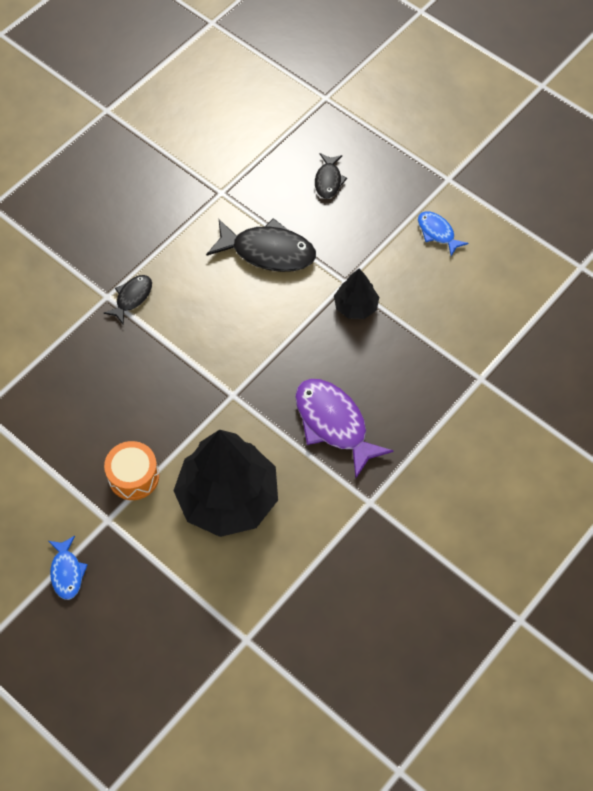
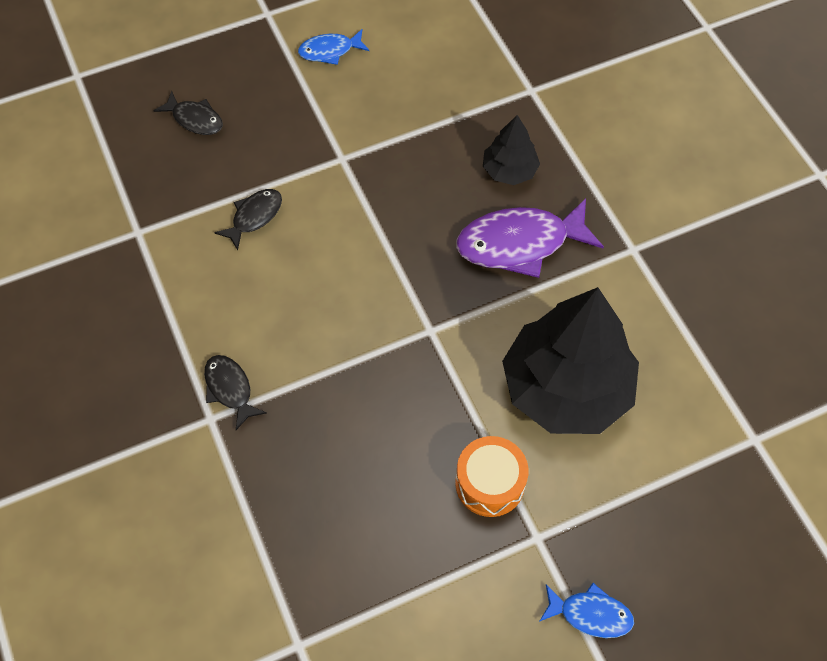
camera: 65 degrees left, 0 degrees up
(268, 252) = (254, 217): black fish -> black fish, size x0.54
(356, 306) = (380, 162): black tree -> black tree (509, 170)

